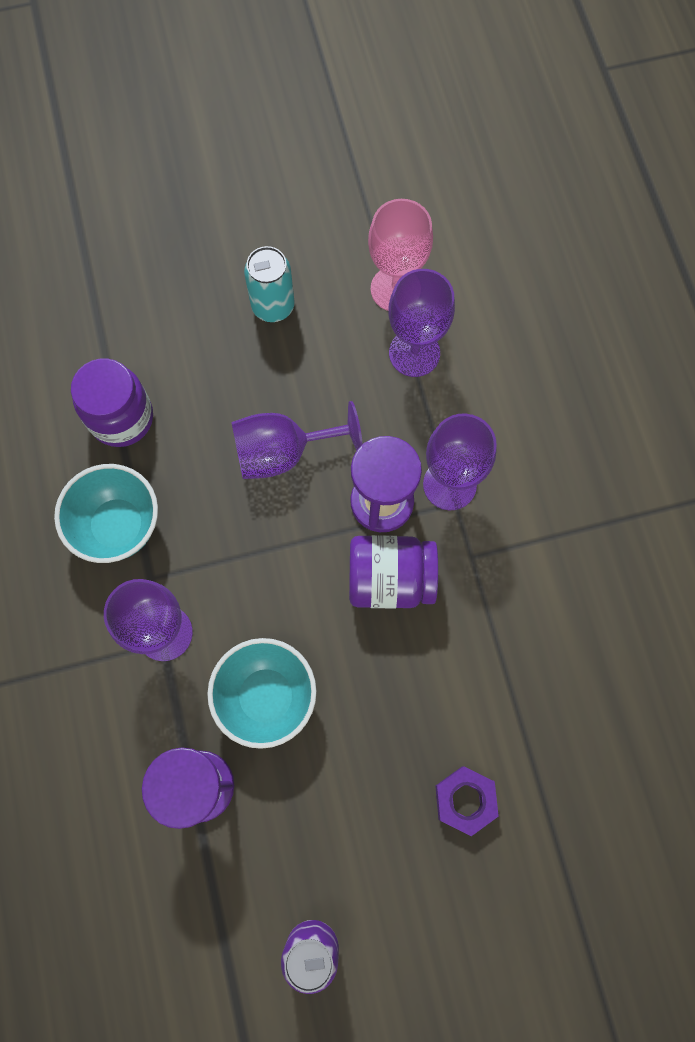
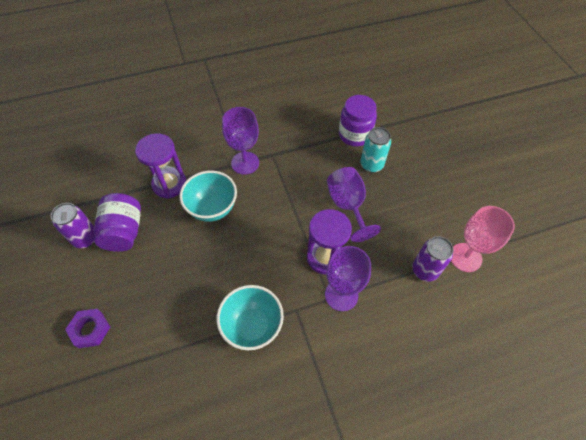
camera: 85 degrees right, 15 degrees down
(118, 526) = (298, 139): turquoise bowl -> turquoise bowl (252, 326)
(273, 306) = (435, 194): turquoise can -> turquoise can (371, 165)
(390, 579) = (279, 264): purple jar -> purple jar (124, 232)
(414, 353) = (424, 270): purple goblet -> purple can
(465, 800) = (150, 311): purple nut -> purple nut (90, 329)

